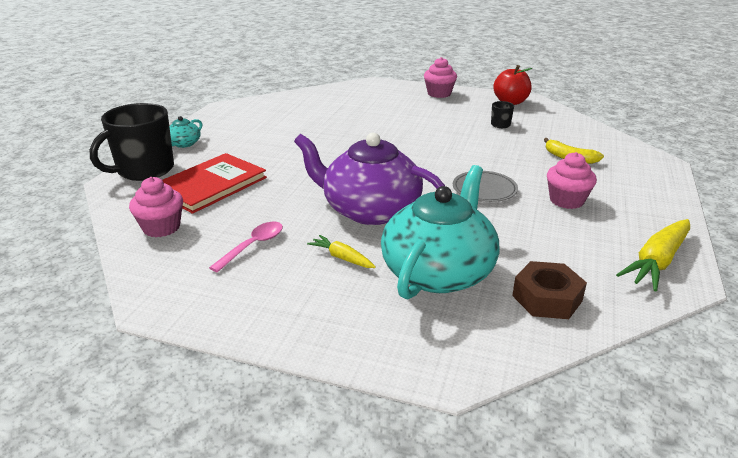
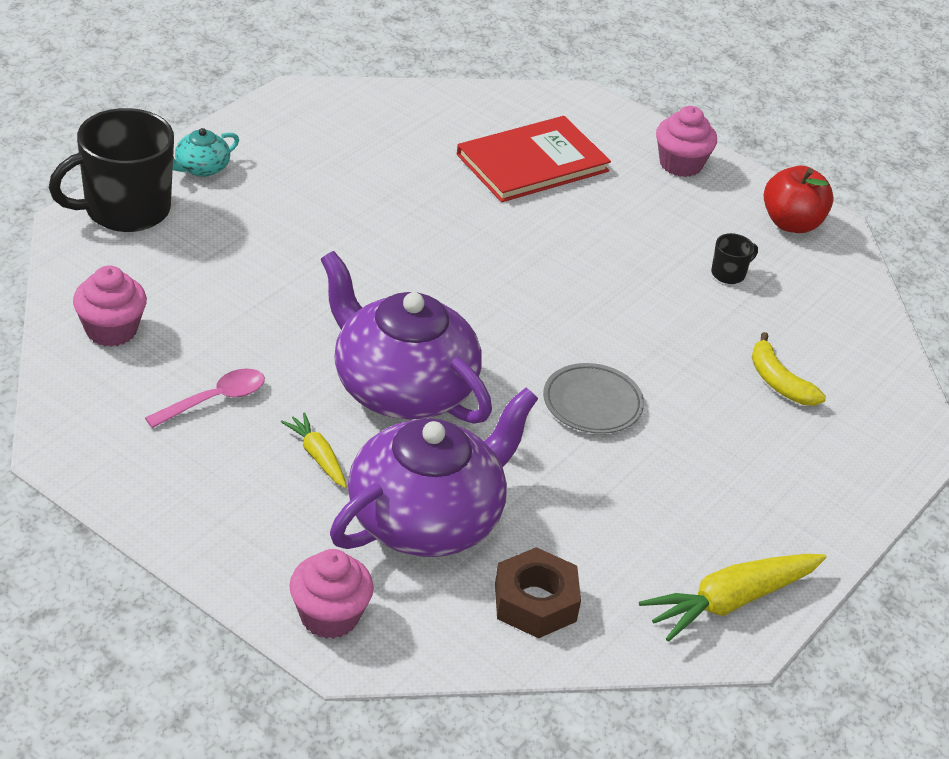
camera: 15 degrees right, 10 degrees up
(210, 185) = (205, 270): red book -> red book (532, 163)
(438, 272) = (427, 519): turquoise teapot -> purple teapot
(566, 200) = (699, 462): pink cupcake -> pink cupcake (329, 616)

